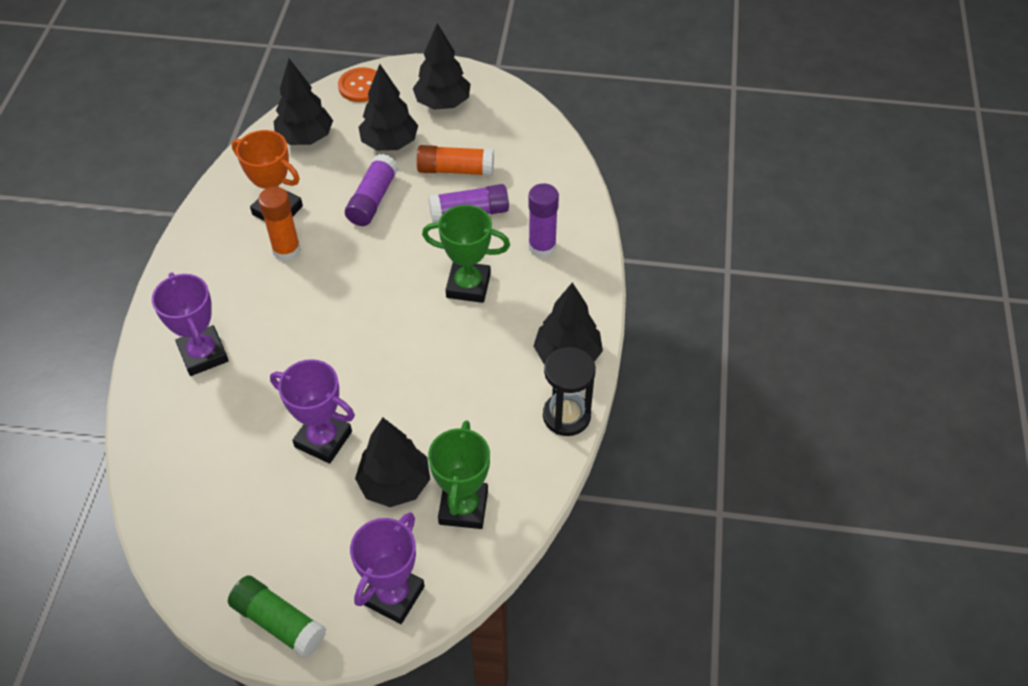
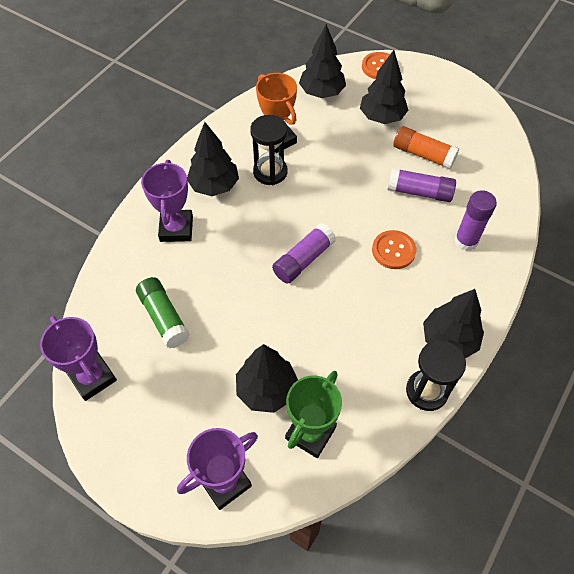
camera: 25 degrees right, 5 degrees up
(279, 622) = (132, 463): green glue stick -> green glue stick (164, 317)
(286, 250) = (270, 172): orange glue stick -> black hourglass
(323, 439) = (230, 330): purple trophy -> purple trophy (92, 377)
(372, 199) = (350, 156): purple glue stick -> purple glue stick (303, 260)
(443, 103) = (435, 99): black tree -> black tree (214, 186)
(468, 285) = (393, 250): green trophy -> orange button

